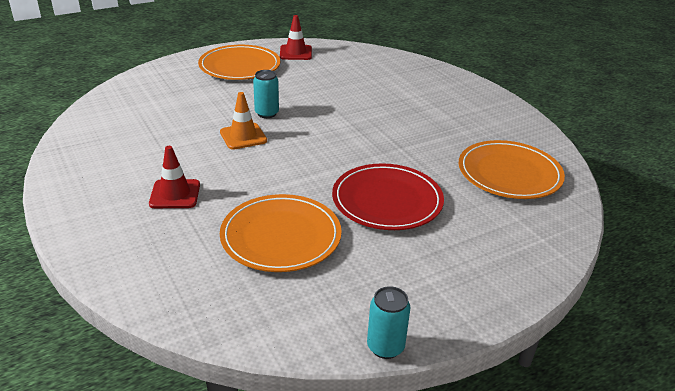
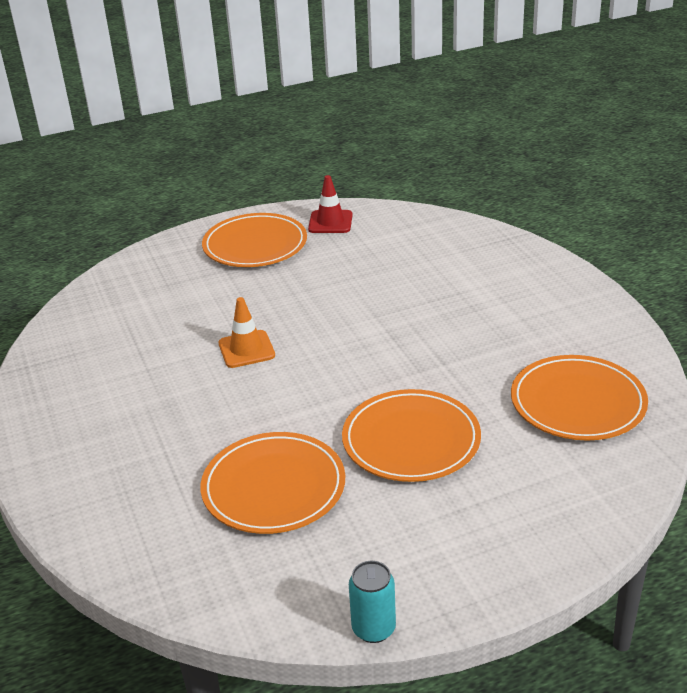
camera: 10 degrees right, 0 degrees up
(175, 194) = (156, 429): red traffic cone -> none
(266, 113) = (280, 315): turquoise can -> none
(387, 200) = (411, 440): red plate -> orange plate

